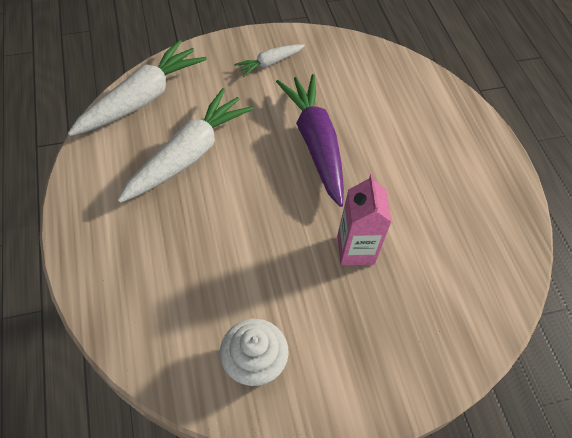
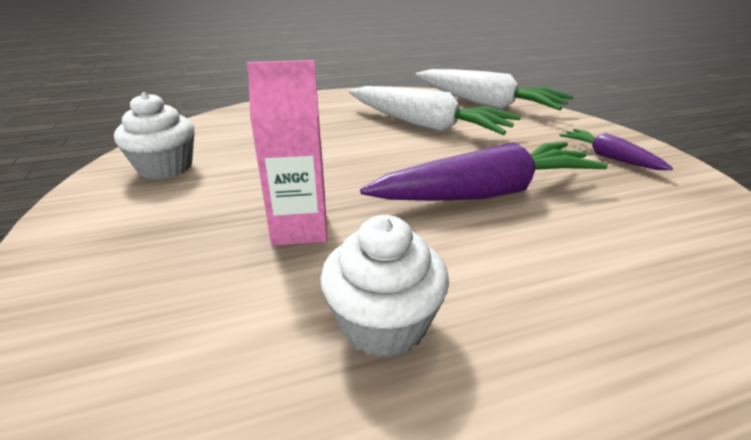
camera: 90 degrees right, 25 degrees down
(270, 63) = (610, 157): white carrot -> purple carrot
(435, 212) = (383, 324): none -> white cupcake

